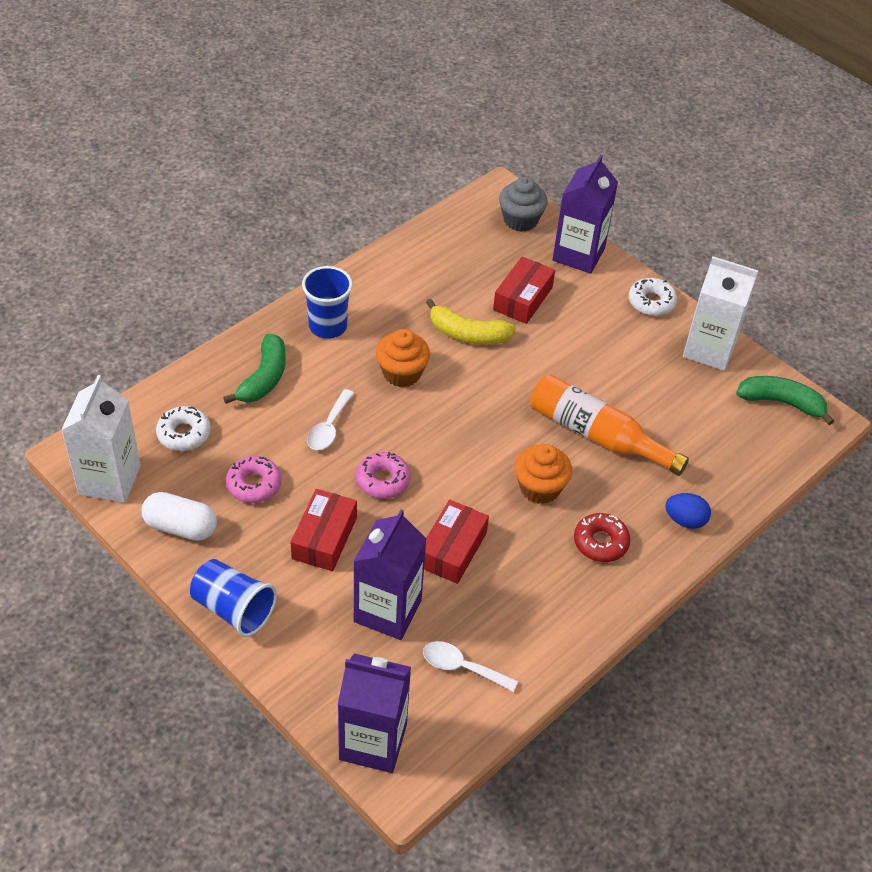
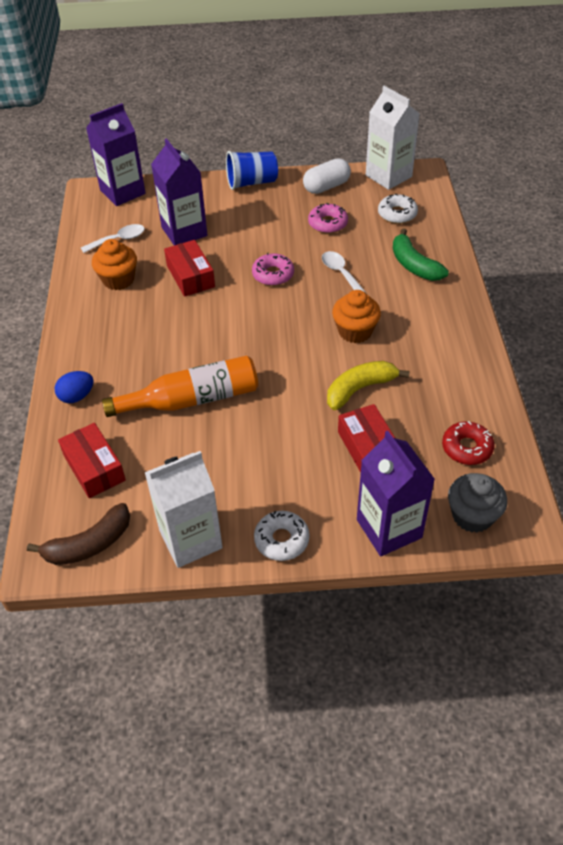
camera: 135 degrees right, 0 degrees up
(324, 538) = (258, 232): red box -> red box (94, 468)
(328, 326) = (438, 318): blue cup -> none
(540, 488) = (186, 341): orange cupcake -> orange cupcake (118, 279)
(600, 542) = (115, 343): red donut -> red donut (467, 448)
(781, 402) = (89, 544): green banana -> brown banana

